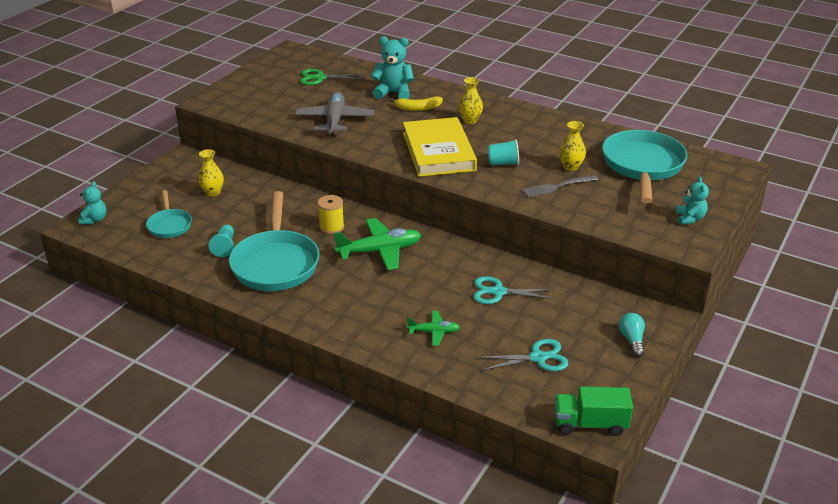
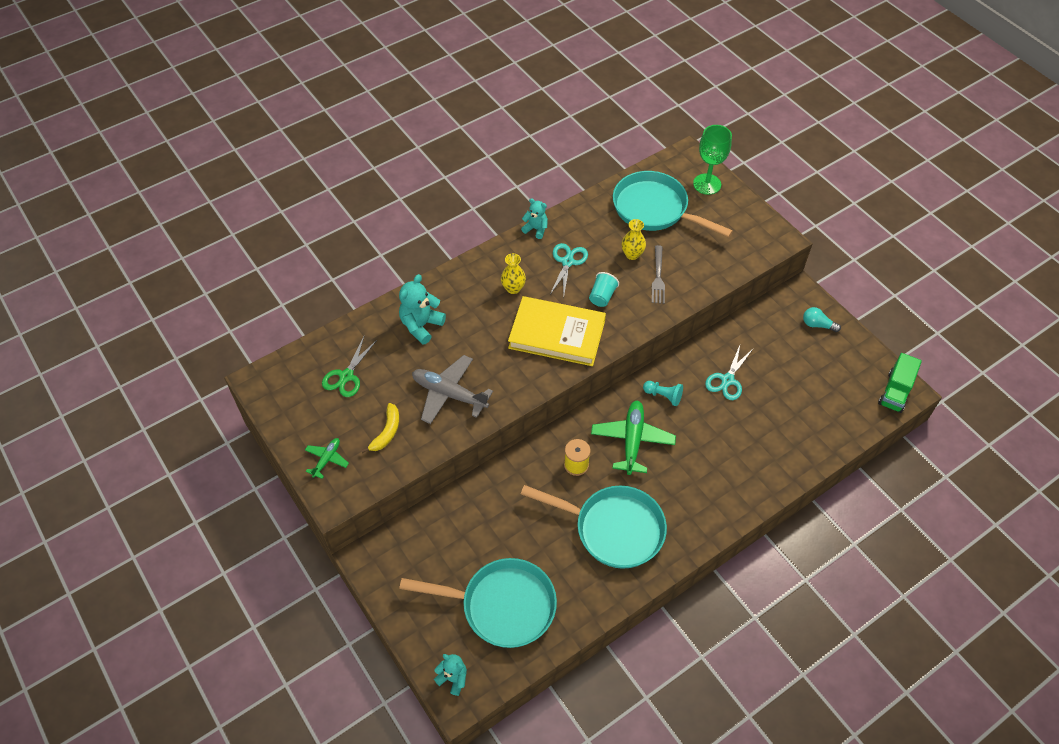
camera: 65 degrees left, 20 degrees up
(169, 225) = (502, 605): turquoise pan -> turquoise pan, size x1.89
(213, 192) = (460, 549): yellow vase -> none
(224, 246) = (565, 565): turquoise pawn -> turquoise pawn (663, 396)
(418, 108) = (465, 318): yellow banana -> yellow banana (386, 432)
(434, 332) = (760, 444): green plane -> green plane (327, 459)
(538, 358) = (816, 390): turquoise scissors -> turquoise scissors (567, 262)
(689, 218) = (741, 219): turquoise teddy bear -> turquoise teddy bear (536, 229)
(713, 188) = (707, 184): none -> green goblet

